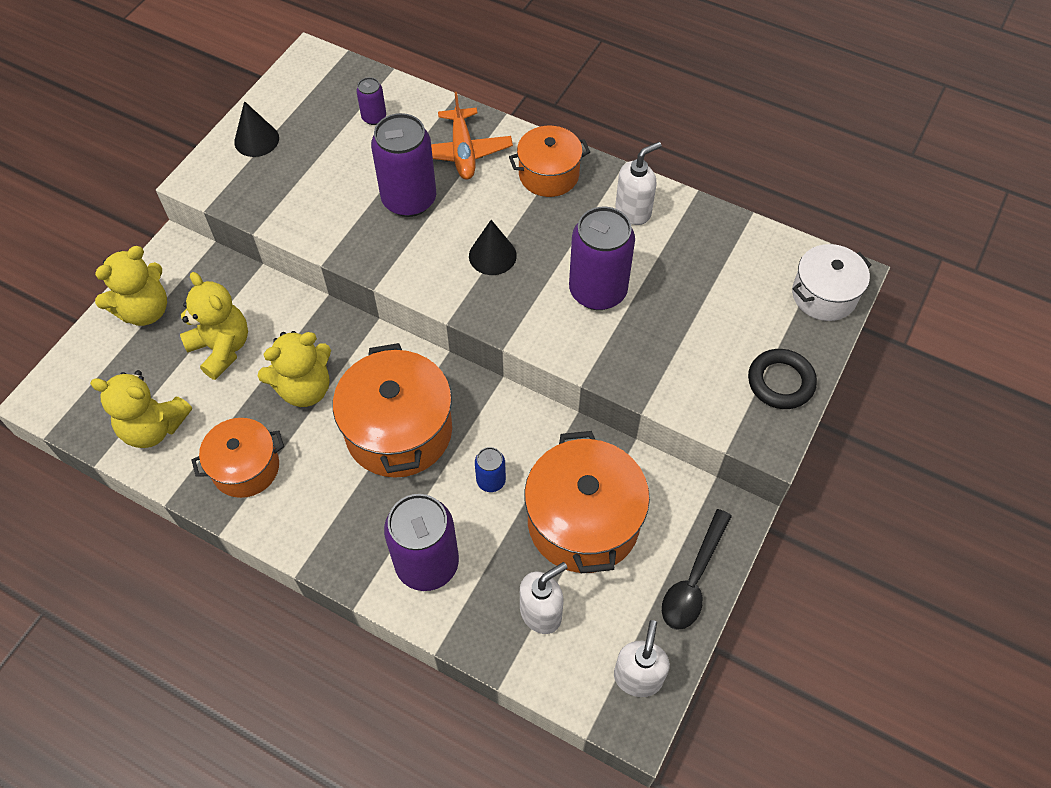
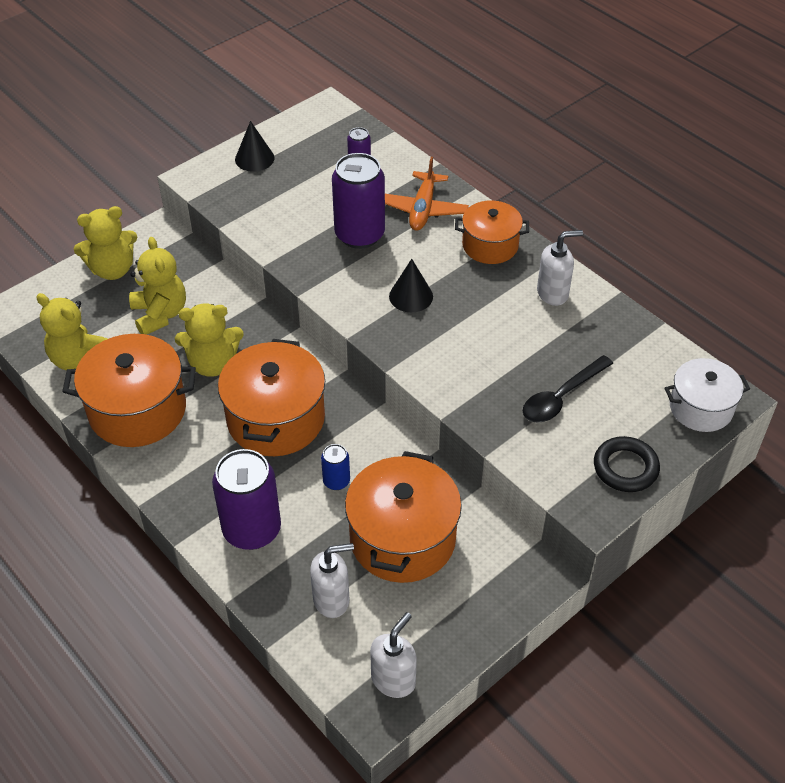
camera: 20 degrees right, 10 degrees down
(245, 468) = (137, 410): orange pot -> orange pot, size x1.61
(597, 291) = (490, 348): purple can -> none
(693, 579) = (481, 616): black spoon -> black spoon (561, 397)

